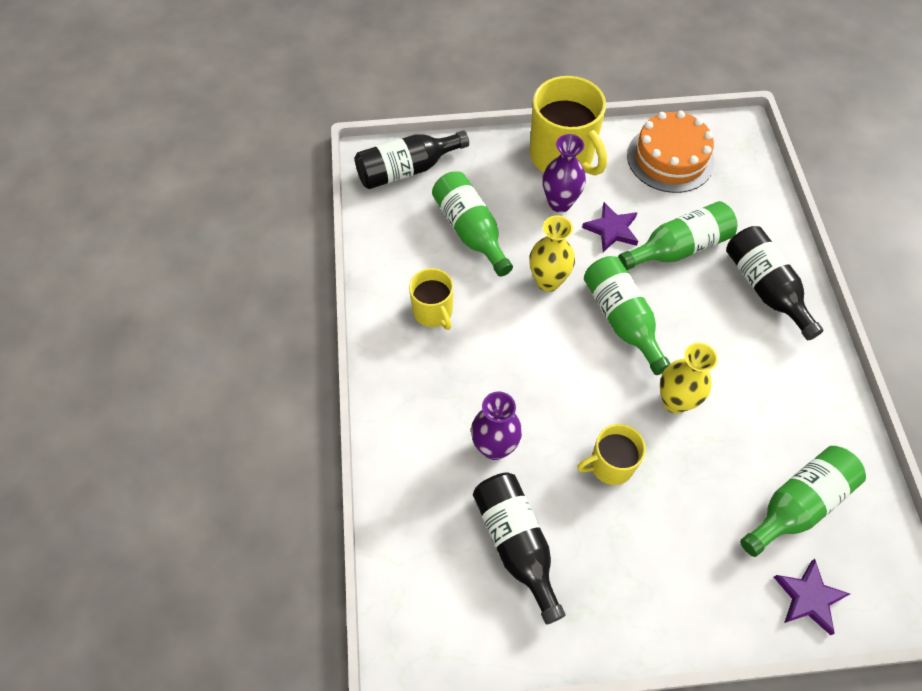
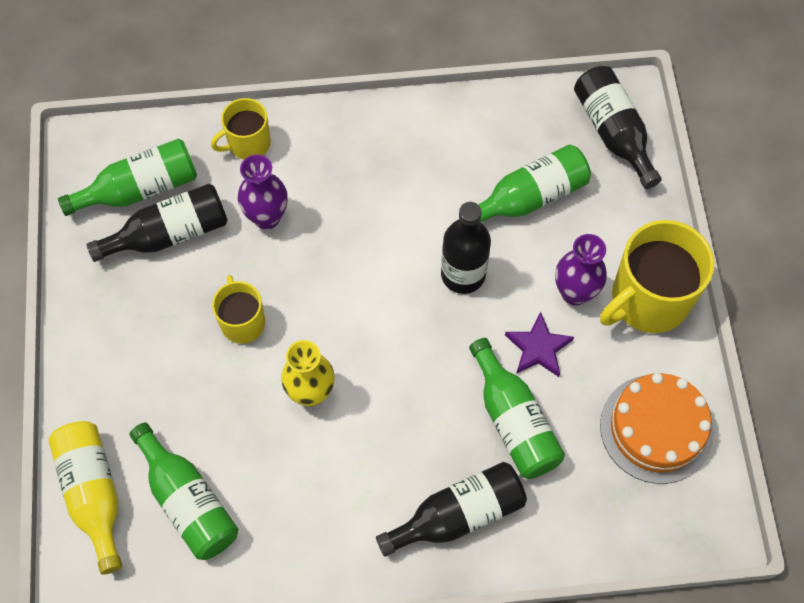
camera: 90 degrees right, 5 degrees up
(433, 312) = (422, 162): yellow mug -> yellow mug (248, 143)
(548, 281) = (463, 274): yellow vase -> black bottle
(621, 319) = (414, 348): green bottle -> green bottle (140, 189)
(808, 598) = (93, 493): purple star -> yellow bottle

